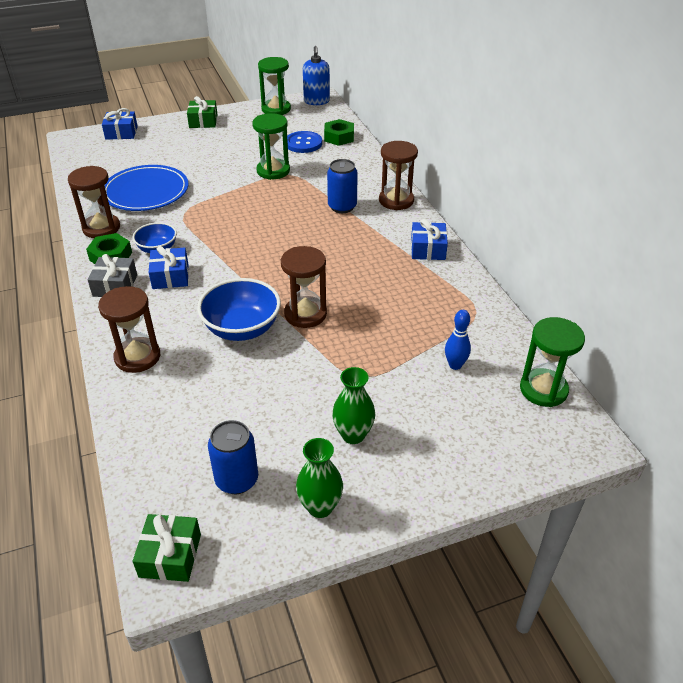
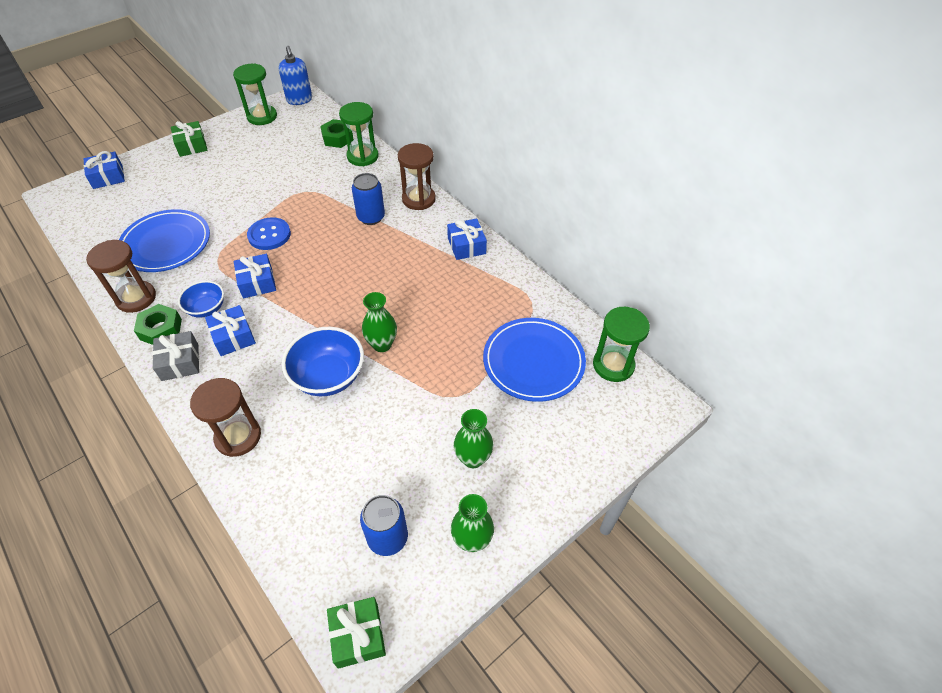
camera: 20 degrees left, 10 degrees up
(211, 238) = (257, 282): none -> blue gift
(273, 171) = (288, 191): green hourglass -> green hourglass (362, 156)
(303, 143) = (305, 152): blue button -> blue button (269, 235)
(305, 314) = (382, 344): brown hourglass -> green vase
(455, 365) = (533, 361): blue bowling pin -> blue plate

